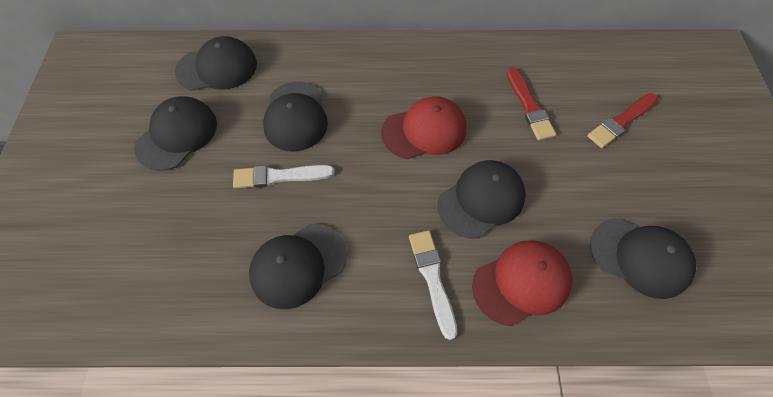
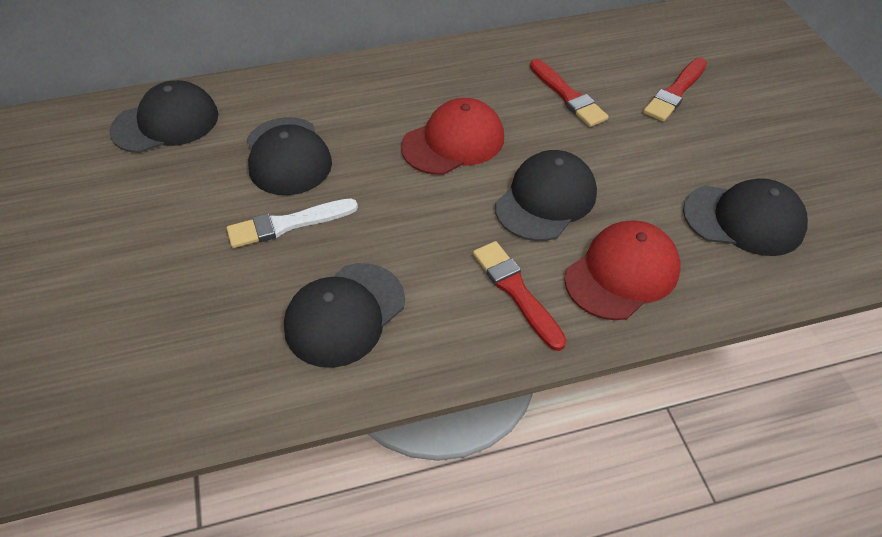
camera: 15 degrees left, 10 degrees down
(177, 135) = (135, 205): black cap -> none
(432, 278) = (516, 292): white brush -> red brush

